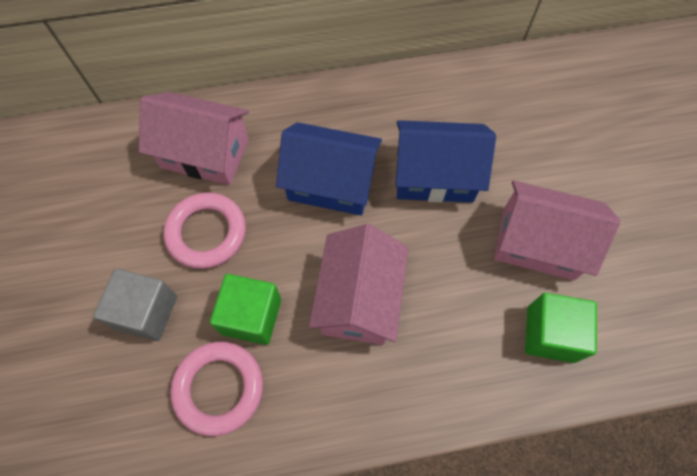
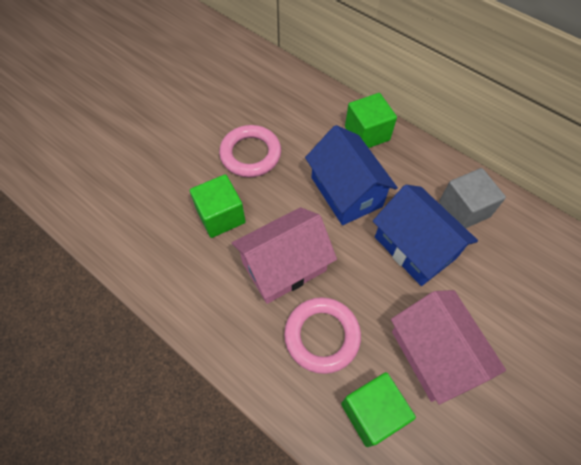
camera: 50 degrees right, 5 degrees down
(146, 312) = (178, 163): grey cube -> grey cube (464, 209)
(205, 153) = (298, 115): pink house -> none
(219, 388) = (164, 233): pink ring -> pink ring (322, 336)
(286, 115) = (367, 133): none -> green cube

